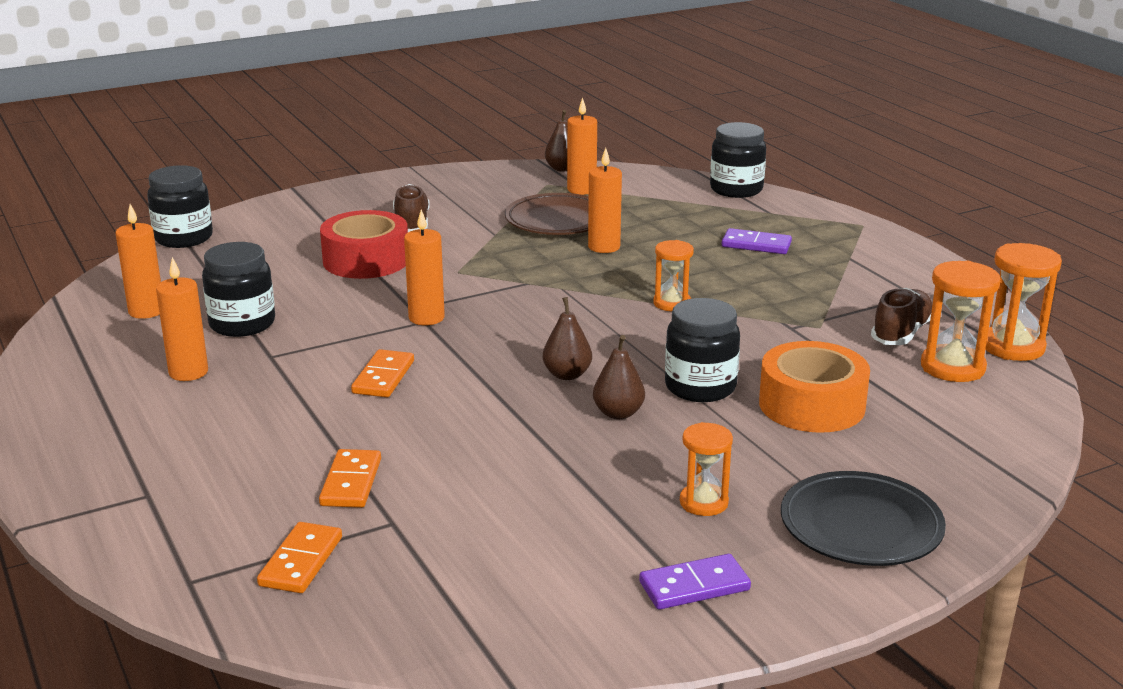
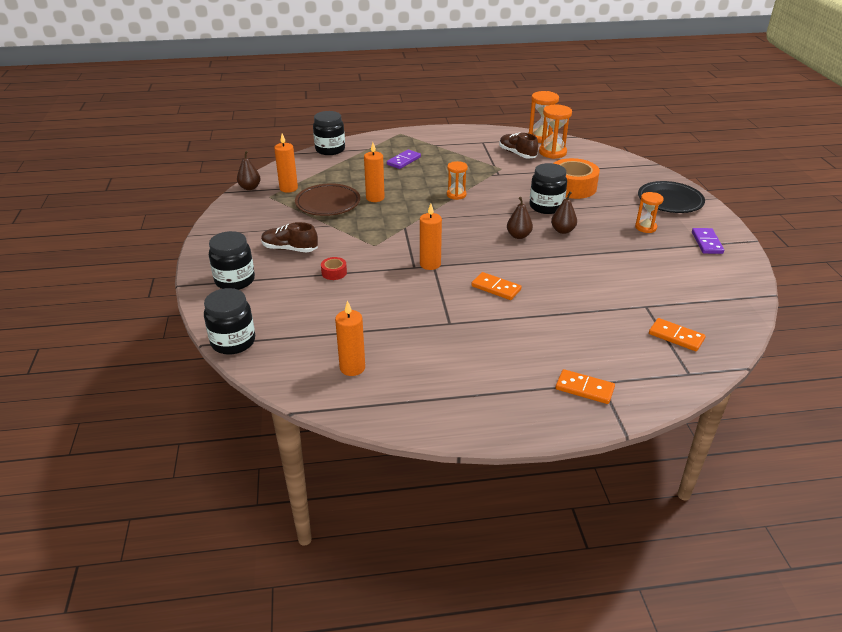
camera: 70 degrees left, 10 degrees up
(188, 372) = (456, 356): orange candle -> none
(242, 324) = (398, 329): black jar -> black jar (235, 280)
(351, 482) = (605, 313): orange domino -> orange domino (584, 389)
(366, 260) = (334, 272): red tape -> red tape, size x0.45

